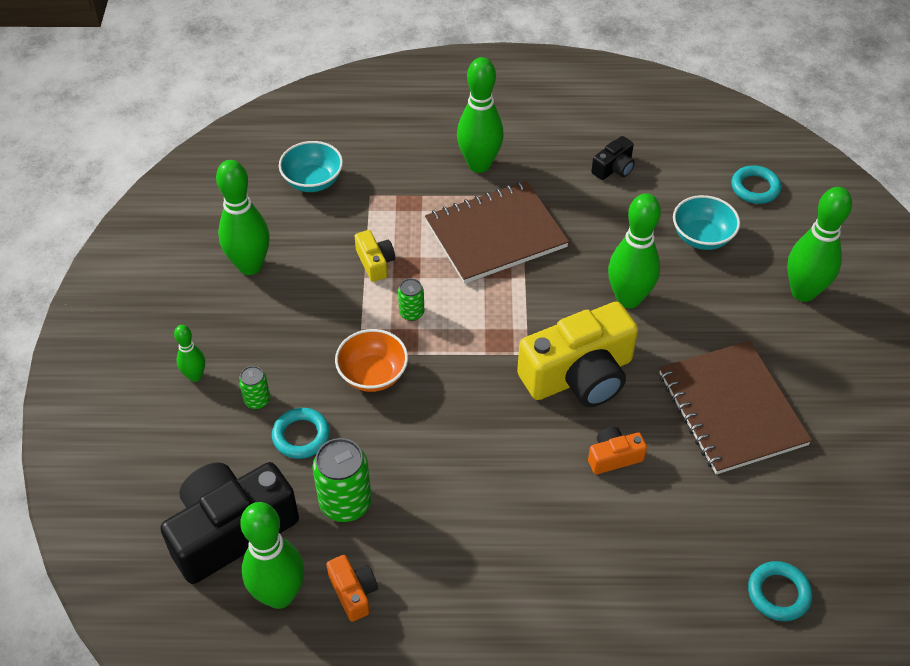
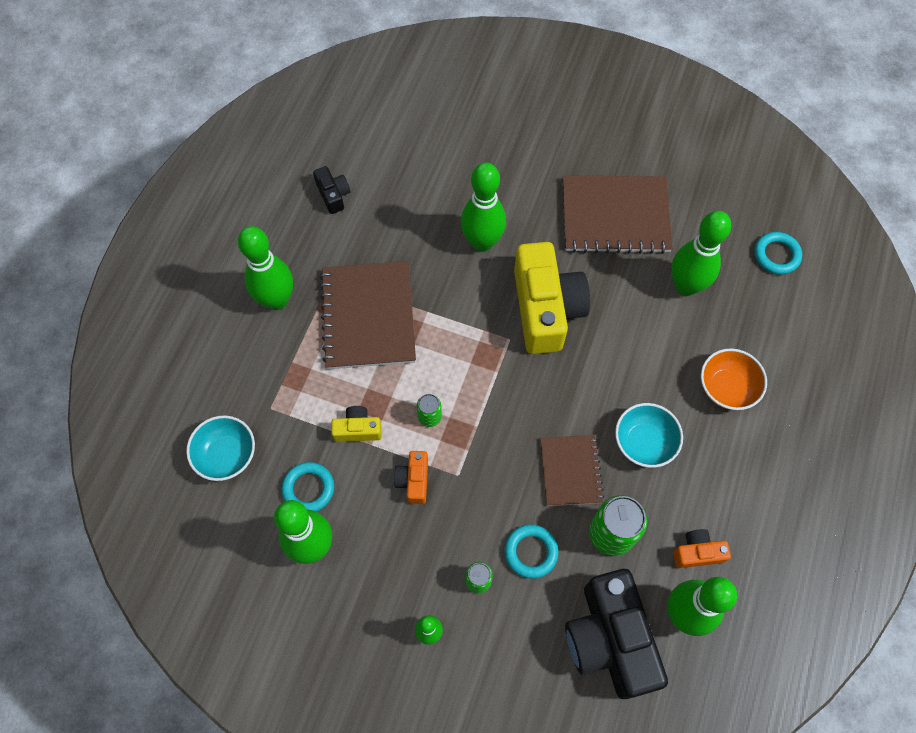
camera: 70 degrees left, 15 degrees up
(373, 374) = (486, 471): orange bowl -> orange bowl (726, 388)
(401, 447) = (570, 471): none -> brown notebook
(613, 457) = (631, 314): orange camera -> orange camera (414, 480)
(702, 237) = (440, 163): turquoise bowl -> turquoise bowl (644, 442)
(755, 188) = (404, 103): turquoise ring -> turquoise ring (308, 489)
(803, 292) = (524, 120): green bowling pin -> green bowling pin (685, 286)

